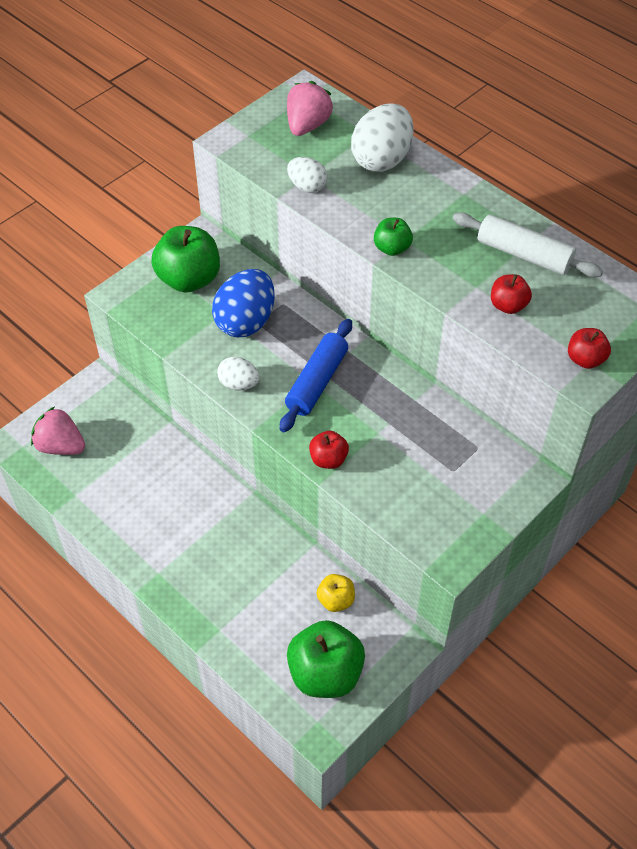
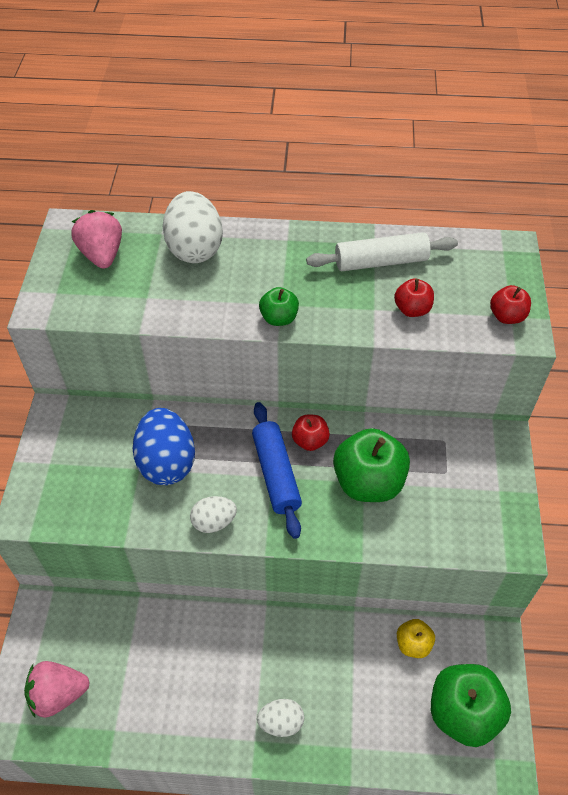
camera: 40 degrees left, 0 degrees up
(189, 279) = (80, 457): green apple -> green apple (368, 482)
(307, 186) = (155, 308): white egg -> white egg (281, 722)
(328, 459) = (349, 534): red apple -> red apple (310, 441)

